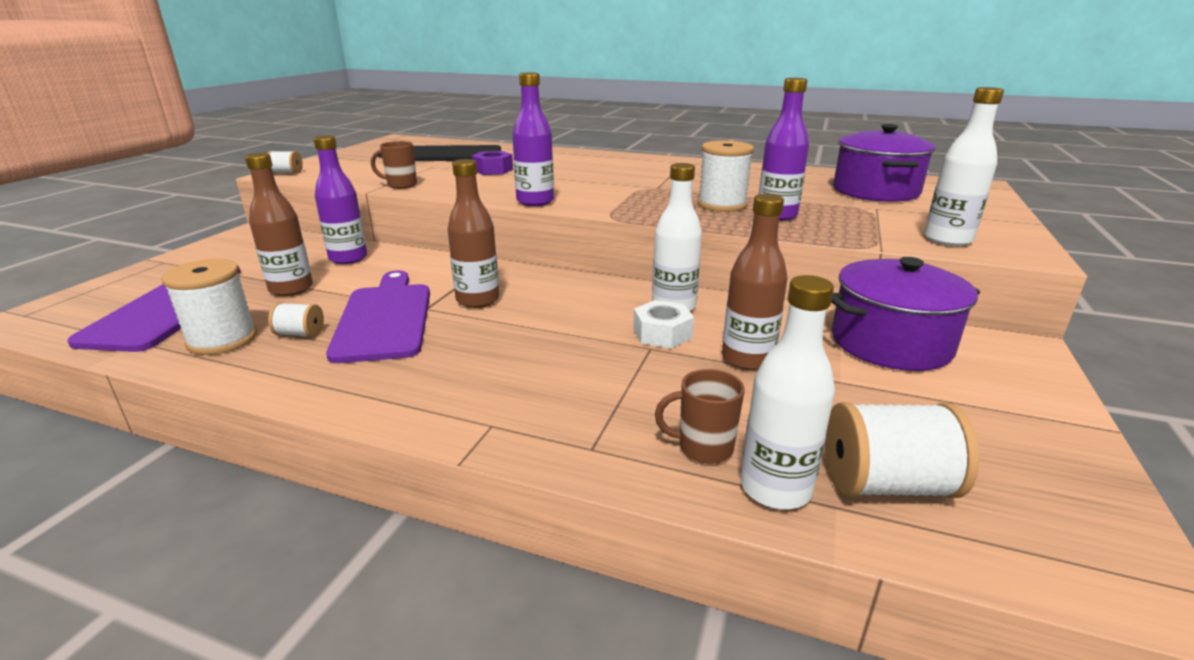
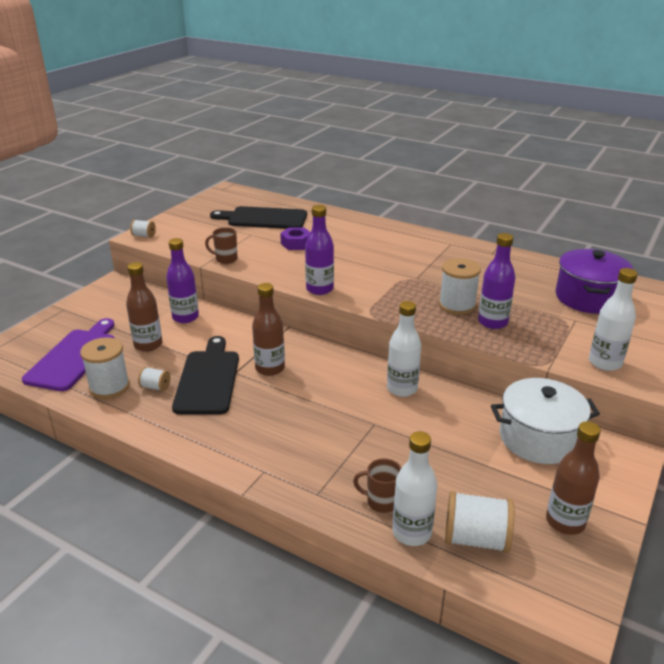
camera: 10 degrees right, 5 degrees up
(385, 318) = (208, 379): purple cutting board -> black cutting board
(662, 333) = (386, 412): white nut -> none
(747, 359) = (434, 440): brown bottle -> brown bottle (565, 522)
(890, 343) = (538, 438): purple pot -> white pot

